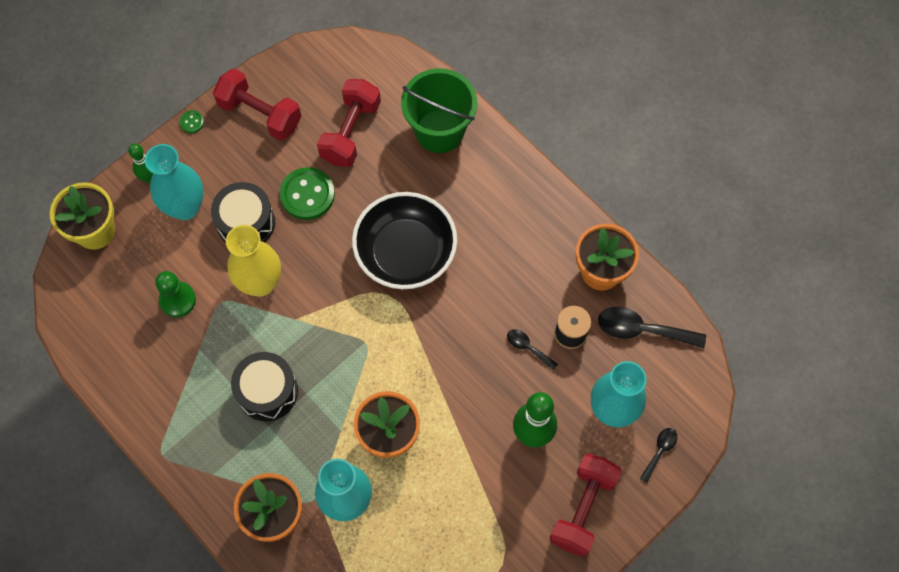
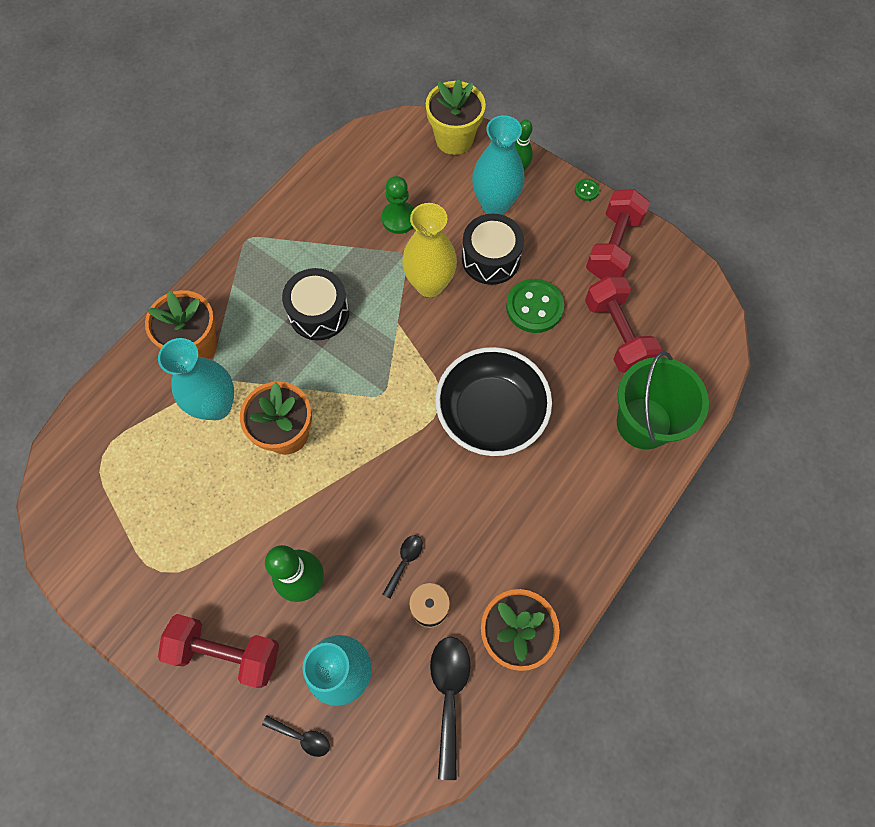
camera: 80 degrees right, 0 degrees up
(350, 132) = (617, 334): red dumbbell -> red dumbbell turned 60 degrees clockwise

